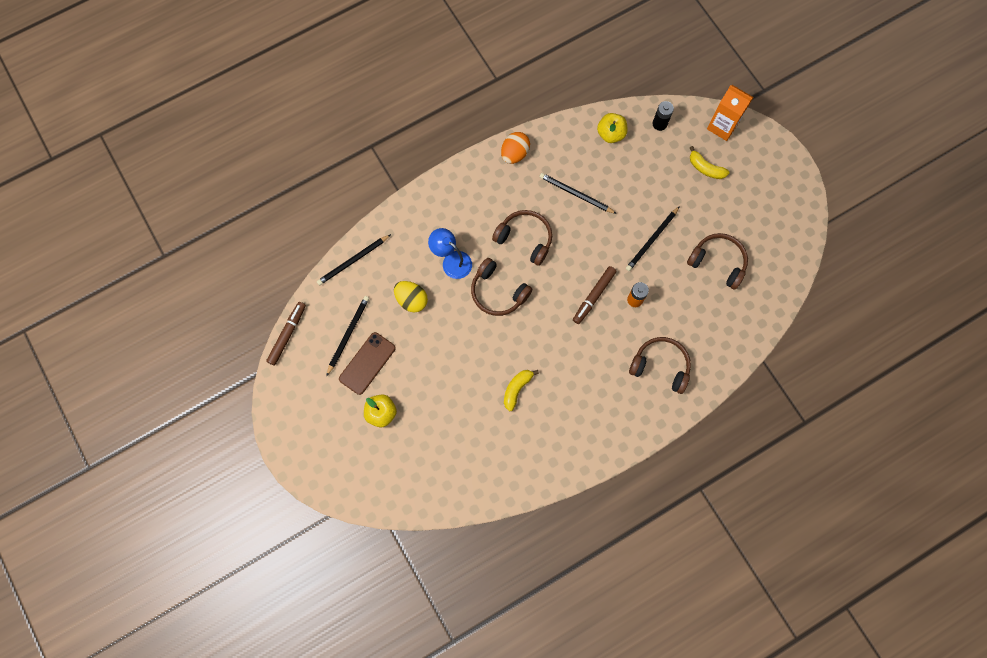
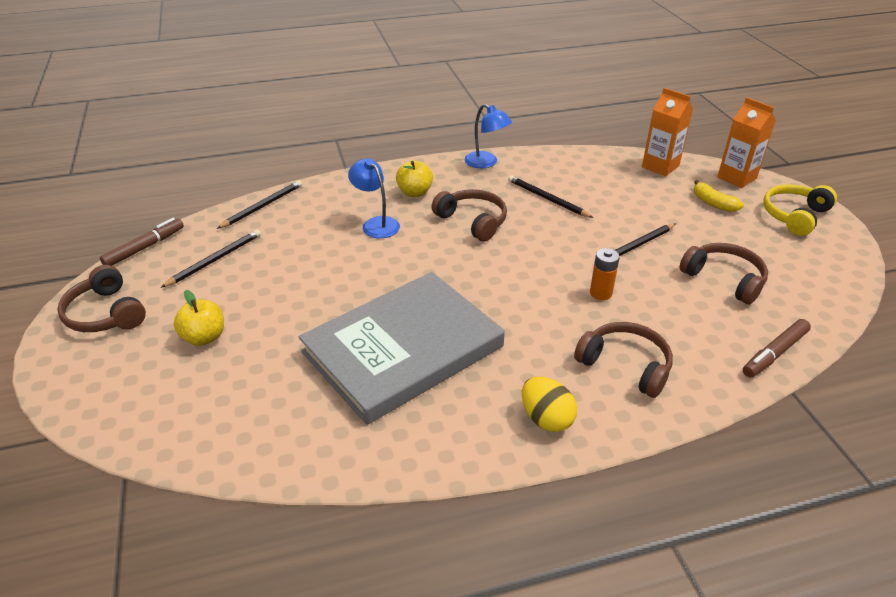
camera: 15 degrees right, 35 degrees down
(353, 261) = (263, 206): black pencil -> black pencil turned 150 degrees clockwise
(367, 363) = (220, 288): brown phone -> none
(411, 300) = (310, 245): yellow egg -> yellow egg (546, 419)
(498, 292) = (420, 257): brown headphones -> brown headphones (105, 313)
(514, 154) = (486, 163): orange egg -> blue lamp
(516, 389) = (403, 349): yellow banana -> grey book
(594, 296) = (544, 281): brown marker -> brown marker (774, 353)
(611, 134) = (601, 165): yellow apple -> yellow apple (414, 192)
(659, 124) = (660, 166): black battery -> orange carton
(767, 170) = (794, 216): none -> yellow headphones

